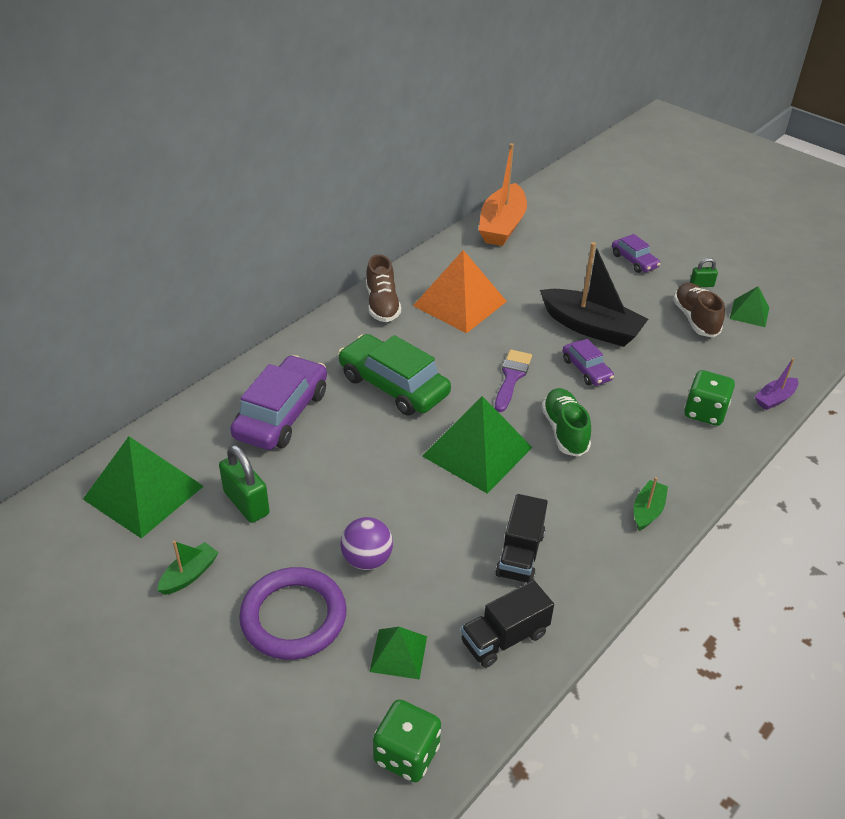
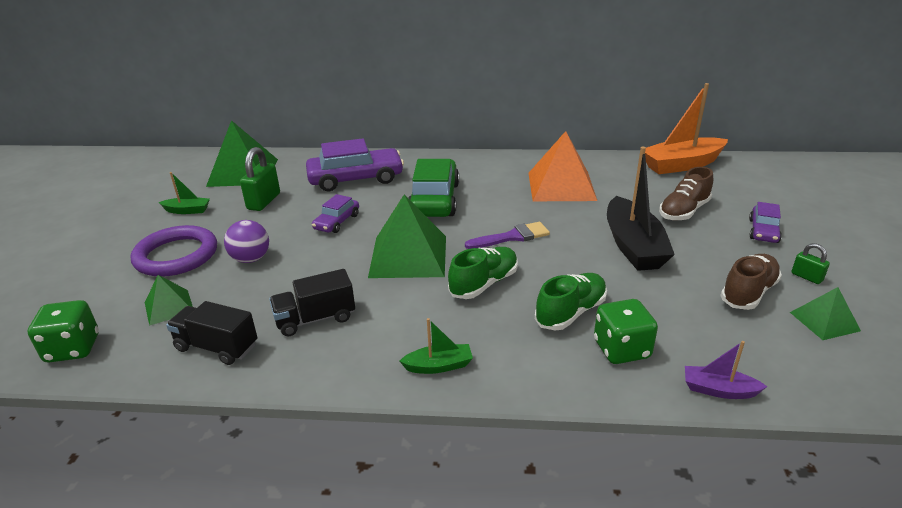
camera: 55 degrees right, 10 degrees down
(382, 304) = (511, 164): brown shoe -> brown shoe (683, 211)
(586, 369) = (576, 264): purple car -> purple car (337, 222)
(644, 409) = (571, 312): none -> green shoe

